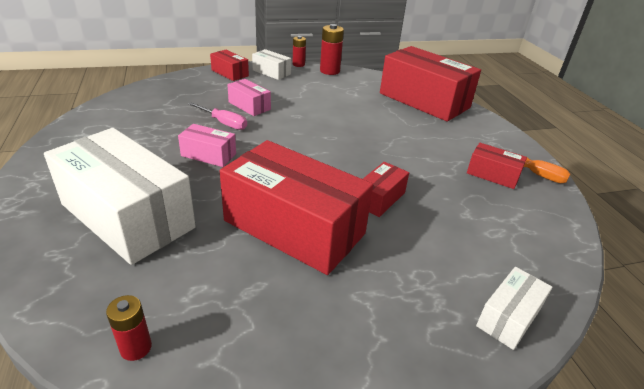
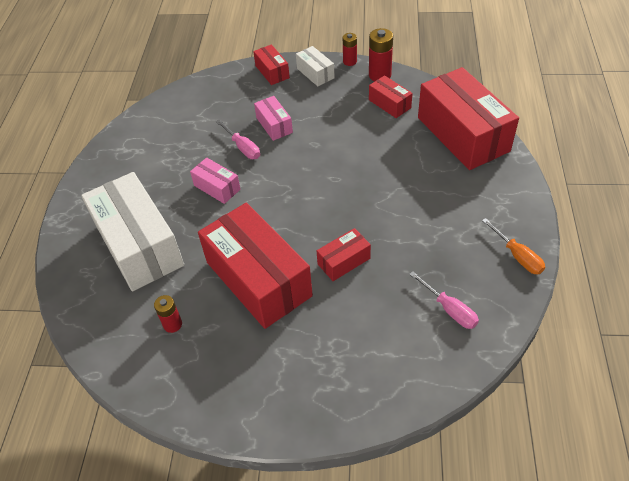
camera: 25 degrees right, 15 degrees up
(136, 348) = (121, 356): red battery -> red battery (172, 324)
(492, 175) = (471, 250): red box -> red box (389, 104)
(508, 317) = (385, 394): white box -> none
(511, 223) = (449, 309): none -> pink screwdriver

